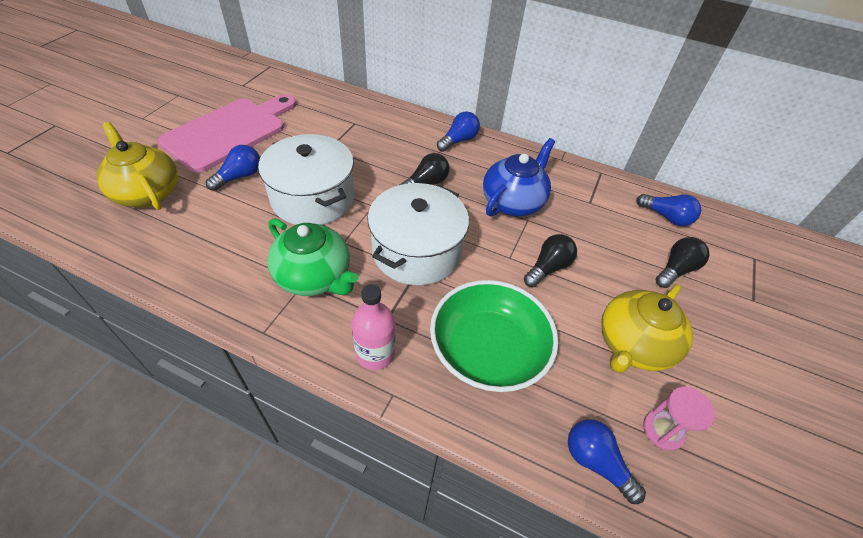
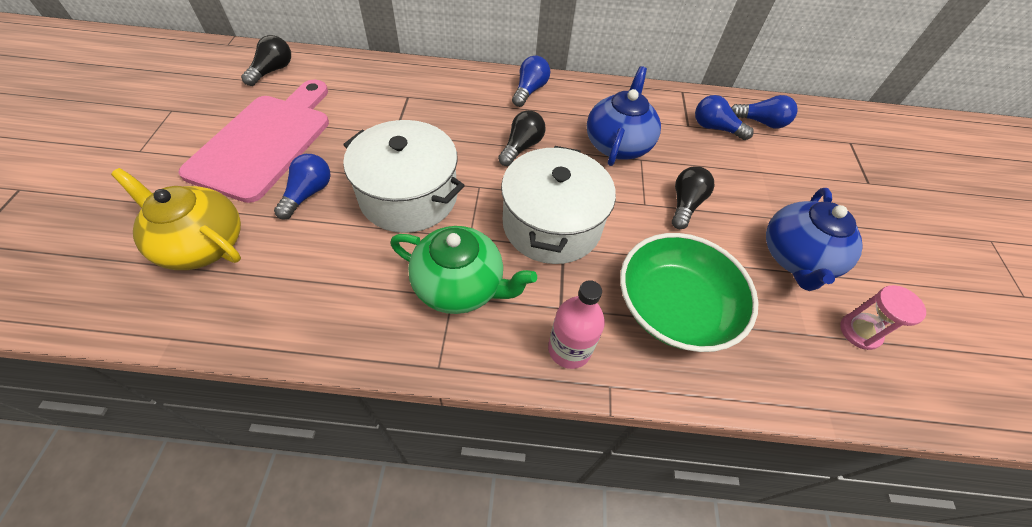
camera: 20 degrees left, 5 degrees up
(596, 462) = (822, 383): blue light bulb -> blue light bulb (715, 128)
(633, 345) = (796, 258): yellow teapot -> blue teapot
(676, 270) = (794, 173): black light bulb -> black light bulb (272, 71)

